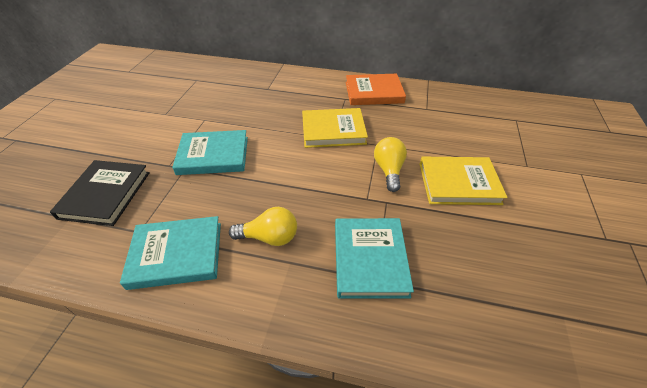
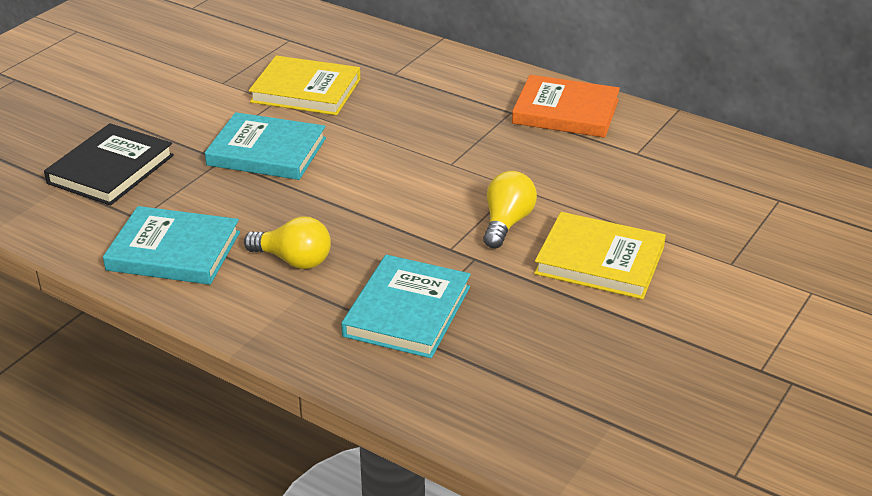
camera: 20 degrees right, 10 degrees down
(333, 130) = (459, 154): yellow book -> yellow book (306, 90)

